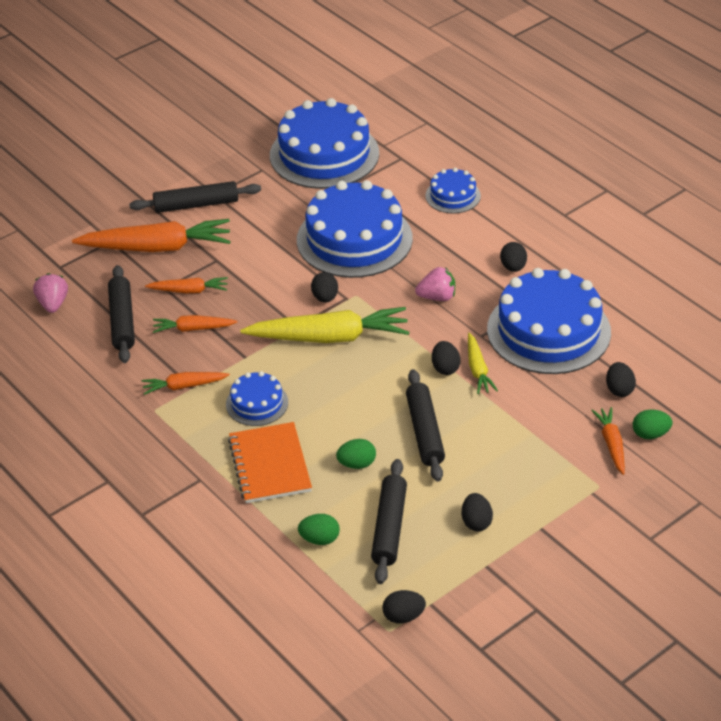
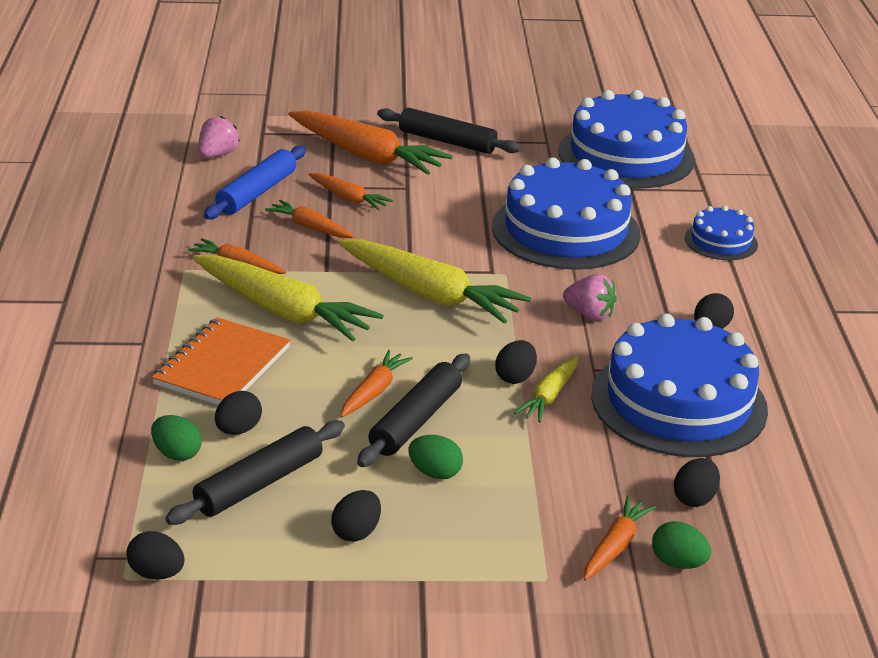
camera: 35 degrees right, 10 degrees down
(122, 321) = (257, 192): black rolling pin -> blue rolling pin
(257, 403) = (283, 311): blue cake -> yellow carrot
(325, 298) = (470, 262): black egg -> black egg (238, 430)
(357, 464) = (306, 410): green egg -> green egg (435, 473)
(379, 427) = (374, 391): none -> orange carrot

